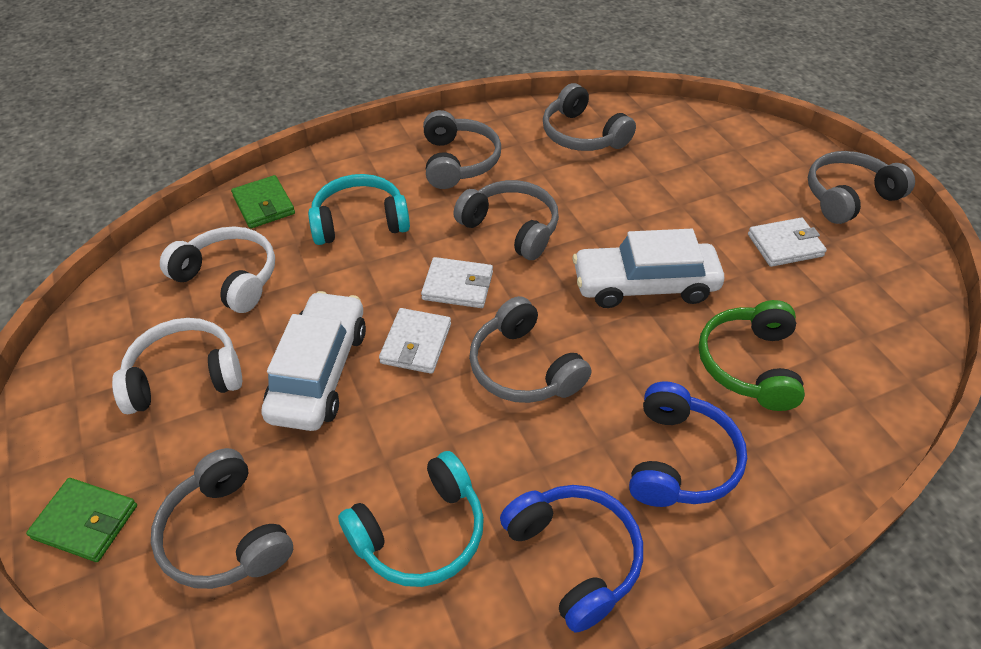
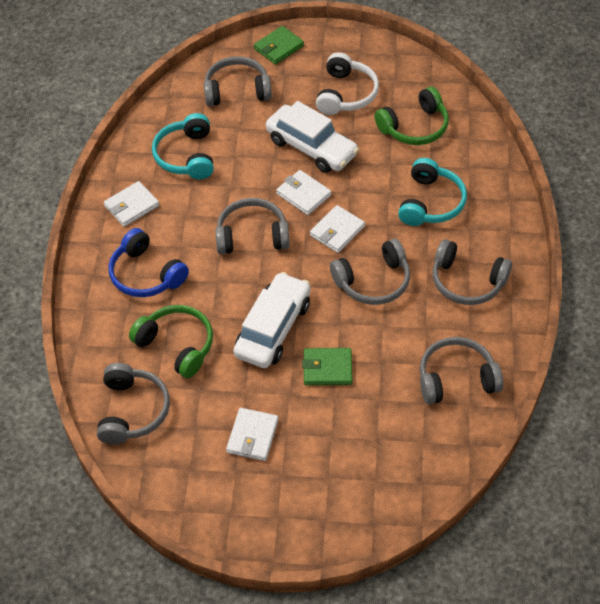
camera: 120 degrees right, 5 degrees up
(229, 278) = (414, 127): white headphones -> green headphones
(264, 205) = (478, 159): green wallet -> green wallet (327, 368)
(574, 557) = (131, 206): blue headphones -> white wallet
(848, 196) = (271, 520): grey headphones -> grey headphones (132, 411)

